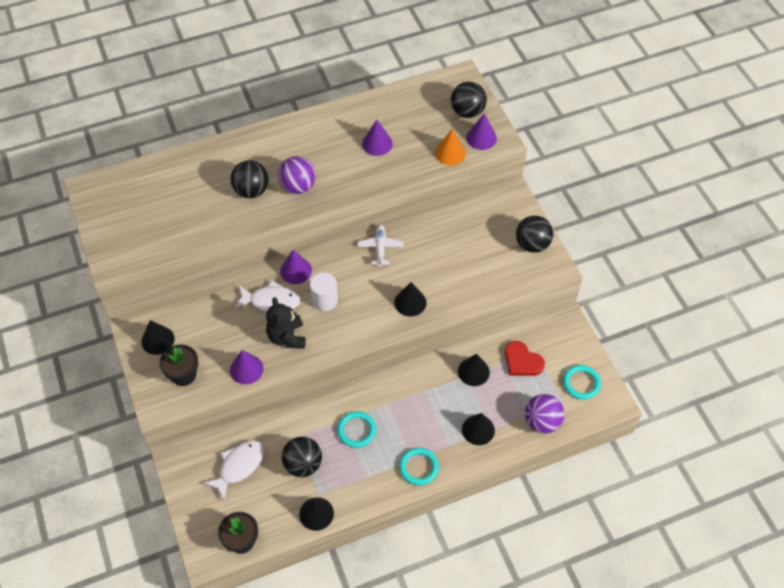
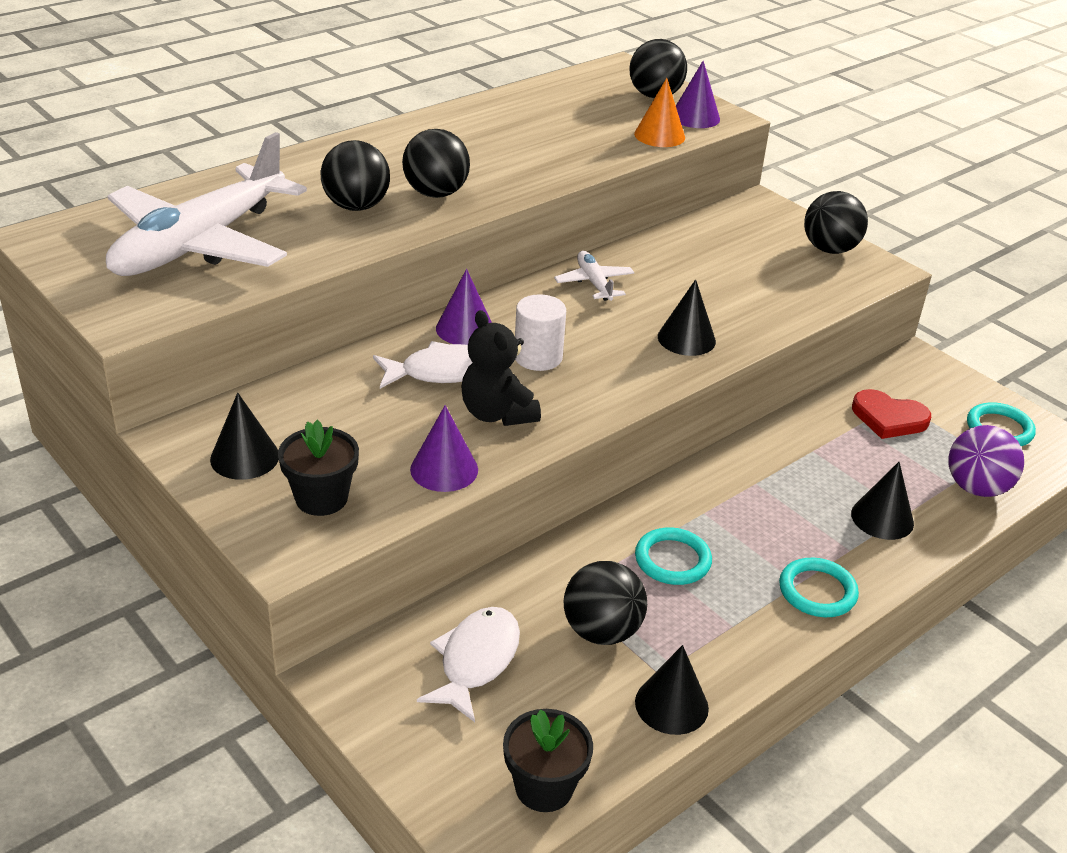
camera: 20 degrees left, 20 degrees down
(162, 208) = (199, 244): none -> white plane
(298, 186) = (436, 193): purple ball -> black ball
(377, 144) = (538, 138): purple cone -> none
(473, 371) = (821, 444): black cone -> none

